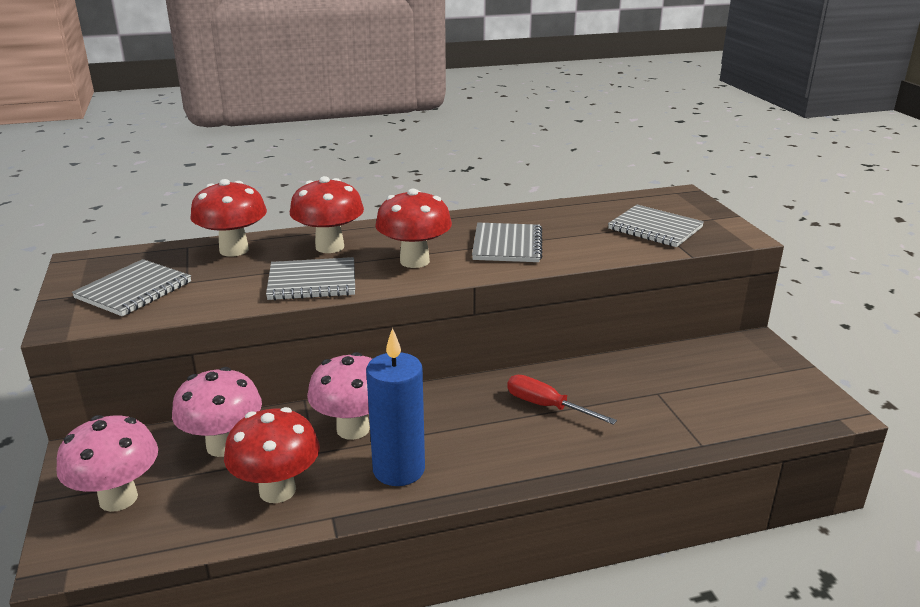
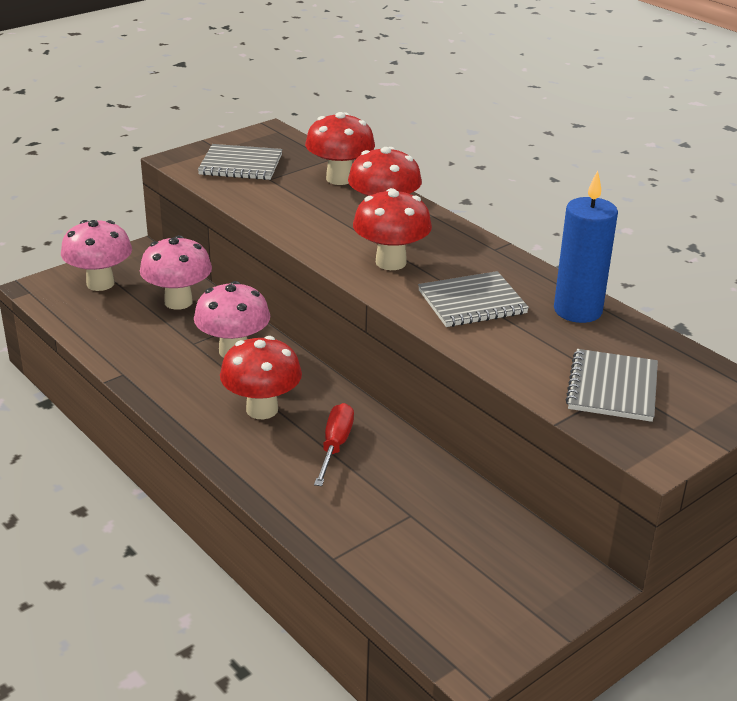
camera: 65 degrees right, 5 degrees up
(277, 490) = (140, 341): red mushroom -> red mushroom (262, 409)
(312, 281) = (310, 227): grey notebook -> none
(399, 470) = (193, 388): blue candle -> blue candle (577, 310)

